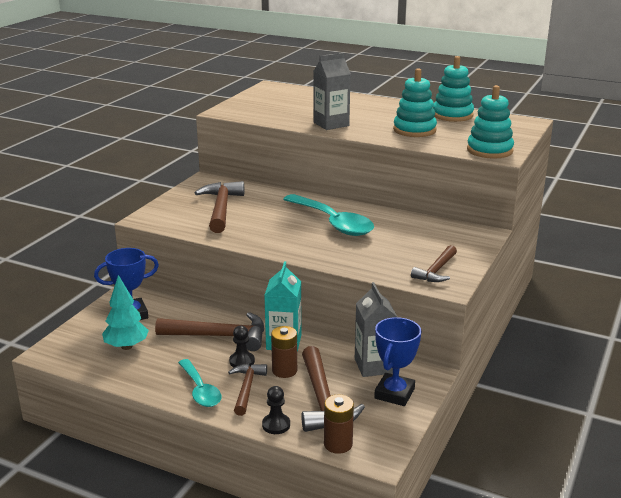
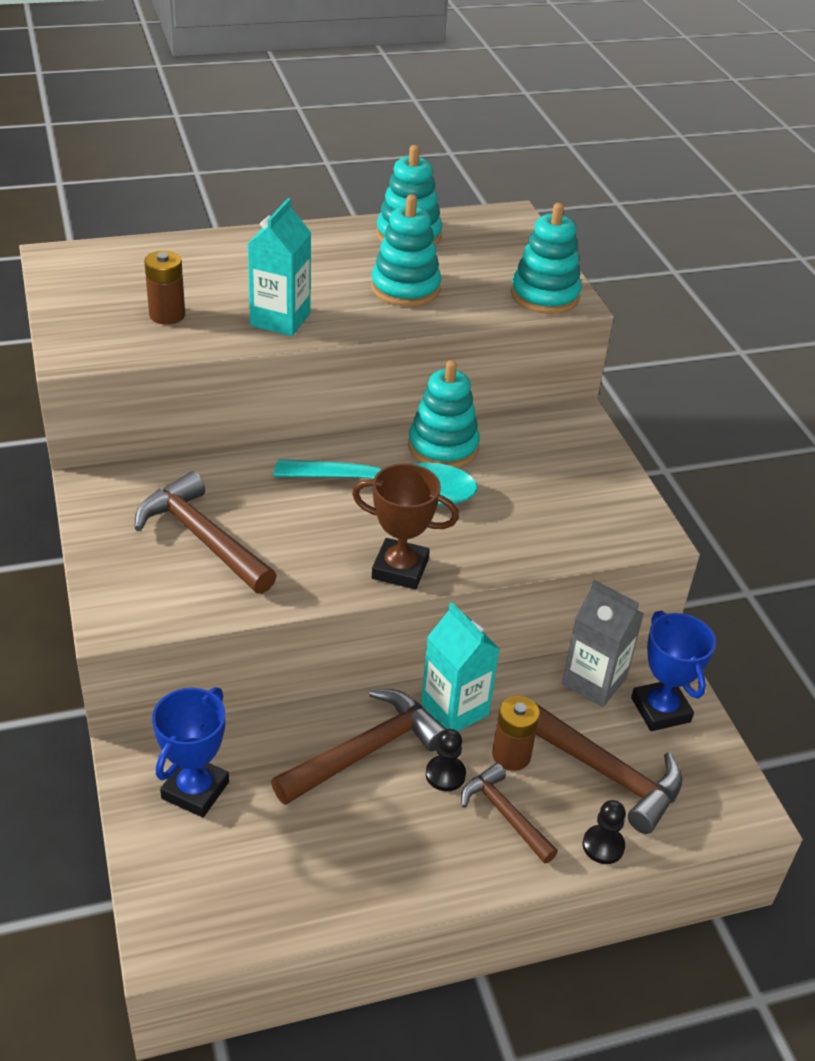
camera: 45 degrees left, 15 degrees up
(126, 346) = (266, 852): turquoise tree -> none
(200, 390) = (456, 856): turquoise spoon -> none
(289, 248) = (400, 569): none -> brown trophy
(331, 124) = (280, 319): grey carton -> turquoise carton
(338, 444) = (693, 825): brown battery -> brown battery (167, 315)
(386, 218) = (443, 447): none -> turquoise stacking toy
(436, 271) = (609, 514): brown hammer -> none

